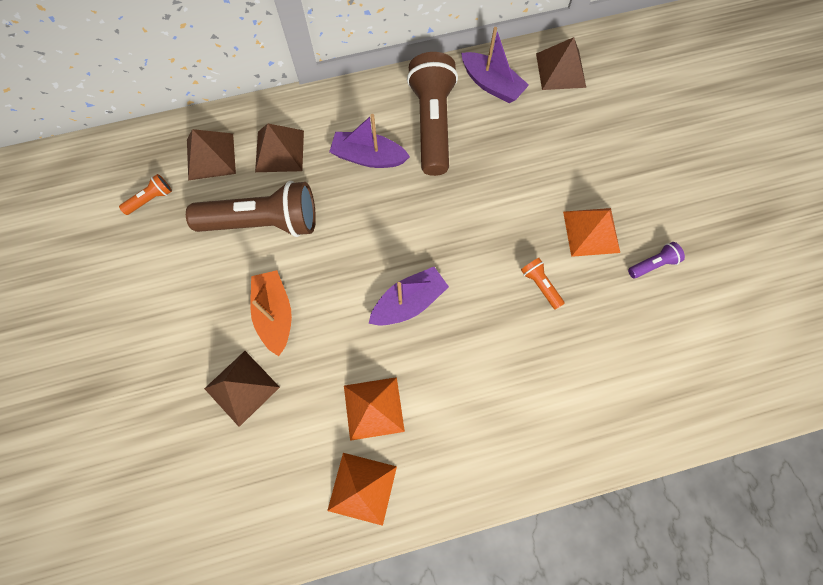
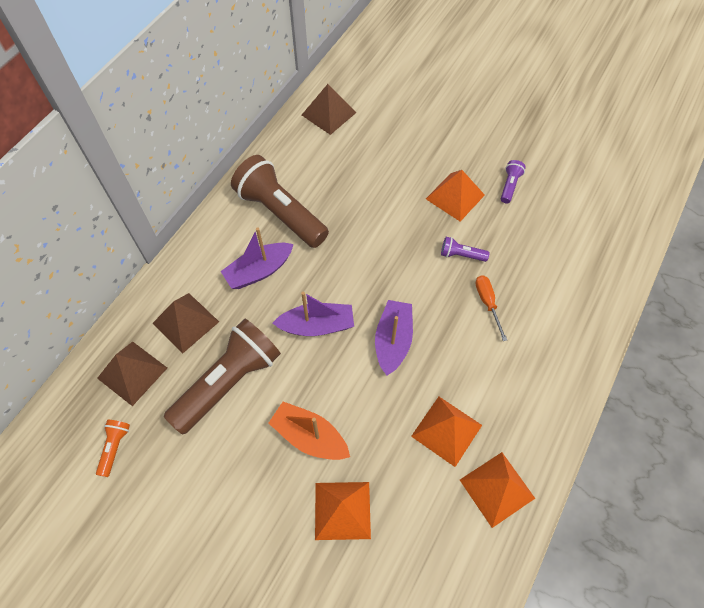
camera: 45 degrees left, 10 degrees down
(242, 387) = (342, 510): brown pyramid -> orange pyramid
(492, 84) = (293, 156): purple boat -> purple boat (317, 326)
(517, 344) = (487, 303): none -> orange screwdriver
(540, 285) = (461, 255): orange flashlight -> purple flashlight

